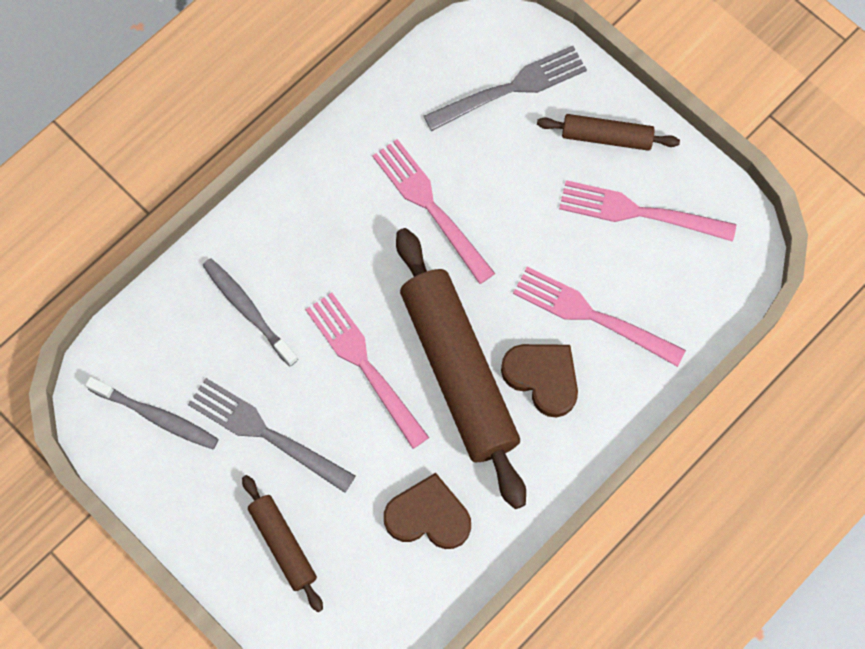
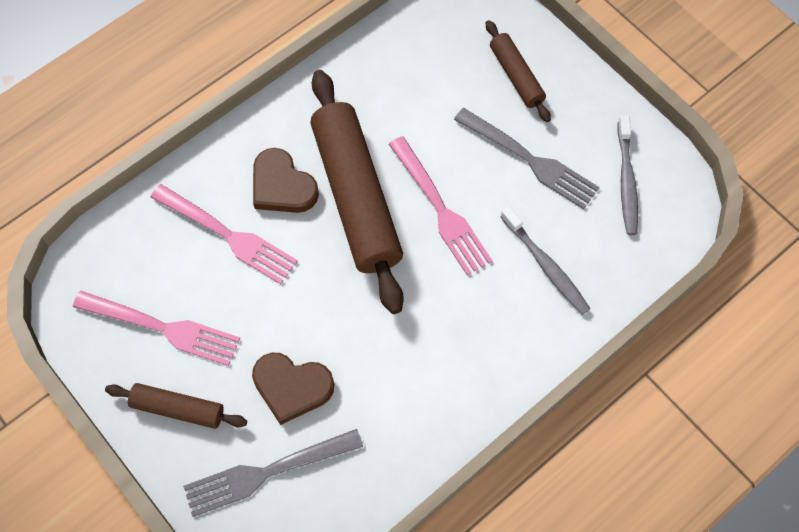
camera: 175 degrees left, 5 degrees down
(156, 416) = (626, 181): grey toothbrush -> grey toothbrush turned 120 degrees counterclockwise
(428, 516) = (395, 87): brown heart -> brown heart (292, 387)
(430, 207) = (365, 350): pink fork -> none

